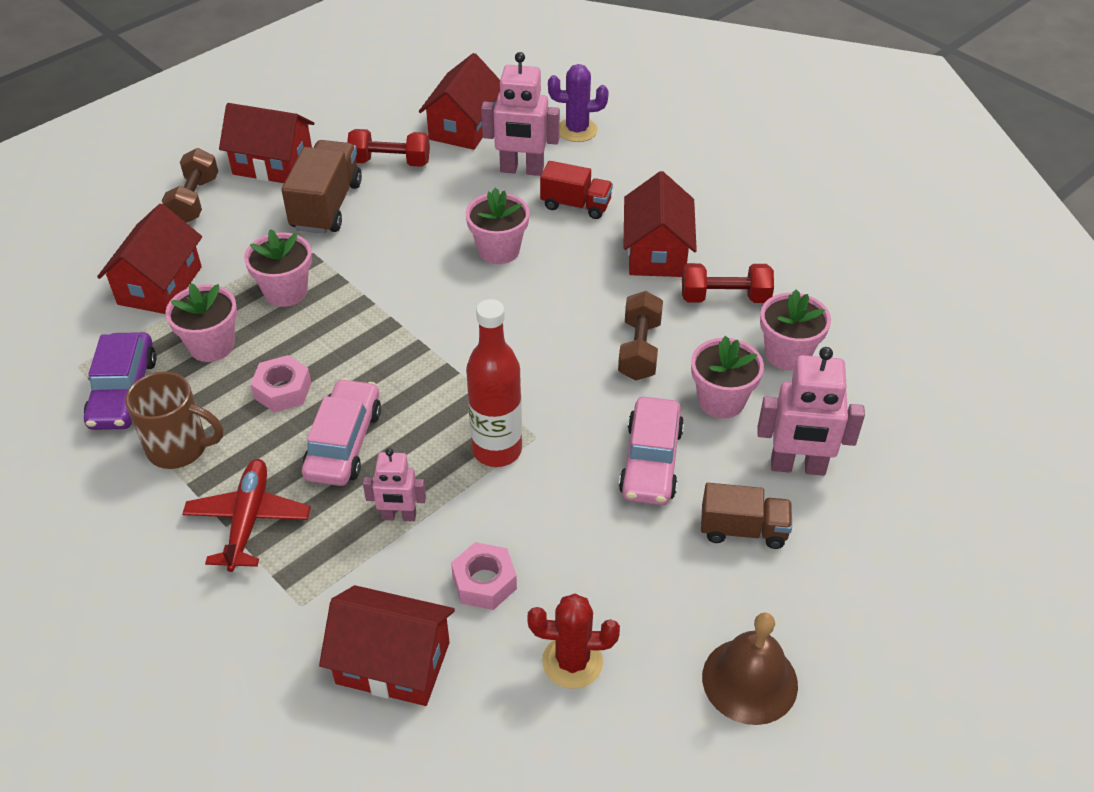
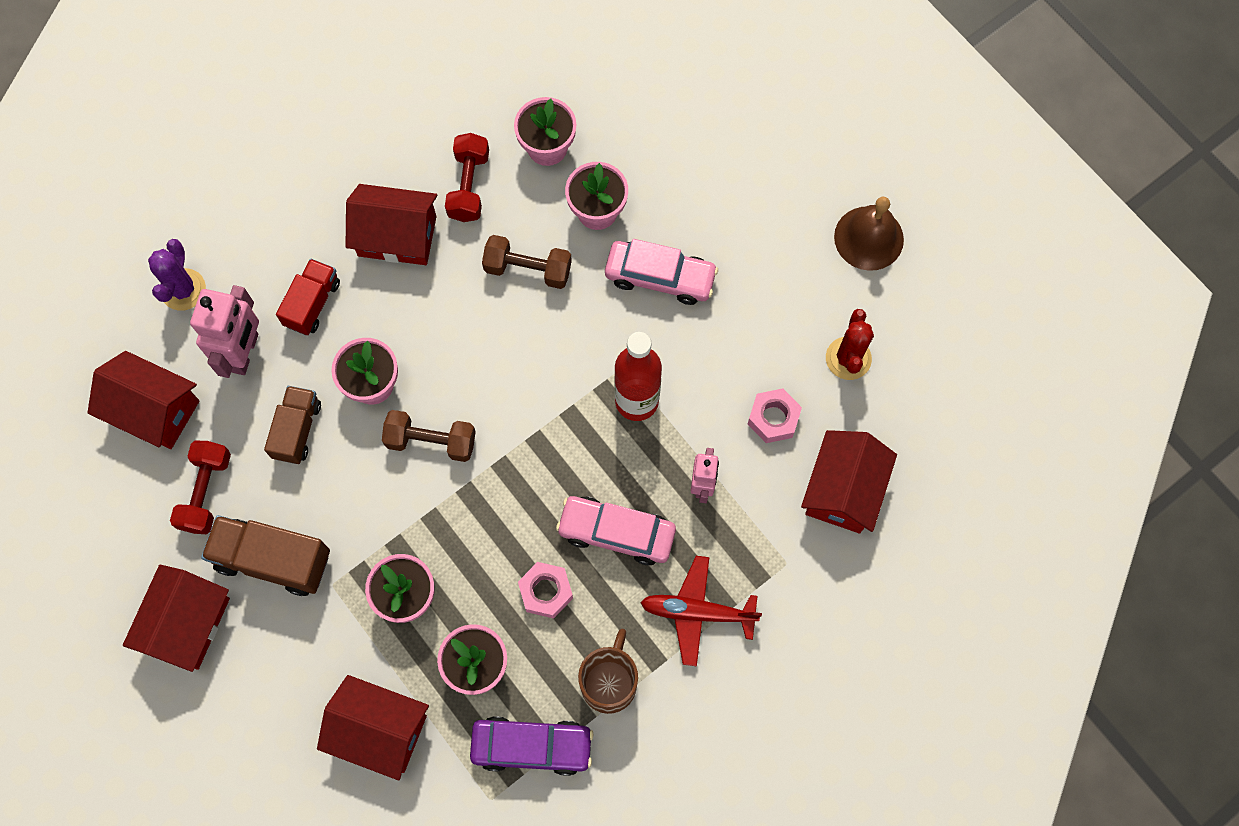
camera: 85 degrees left, 25 degrees up
(194, 200) = (239, 709): brown dumbbell -> brown dumbbell (431, 441)
(743, 530) = (735, 218): brown truck -> brown truck (297, 430)
(798, 466) = (675, 165): pink robot -> none

